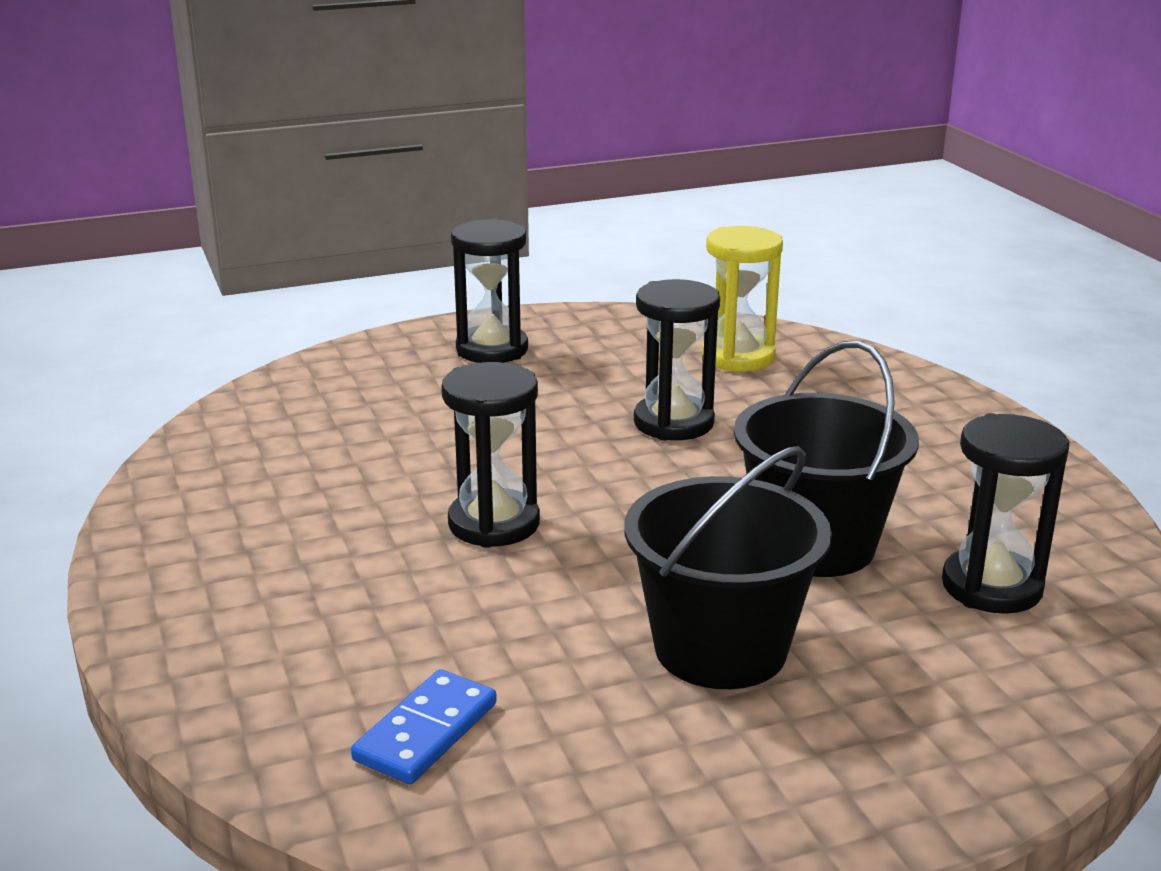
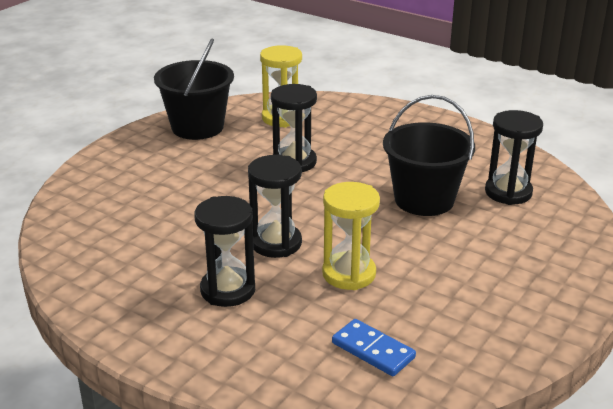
camera: 35 degrees left, 5 degrees up
(426, 732) = (373, 350): blue domino -> blue domino turned 45 degrees counterclockwise
(492, 349) = (153, 152): black hourglass -> black hourglass (228, 290)
(541, 607) = (349, 274): none -> yellow hourglass
(720, 649) = (442, 261): black bucket -> black bucket (197, 127)

